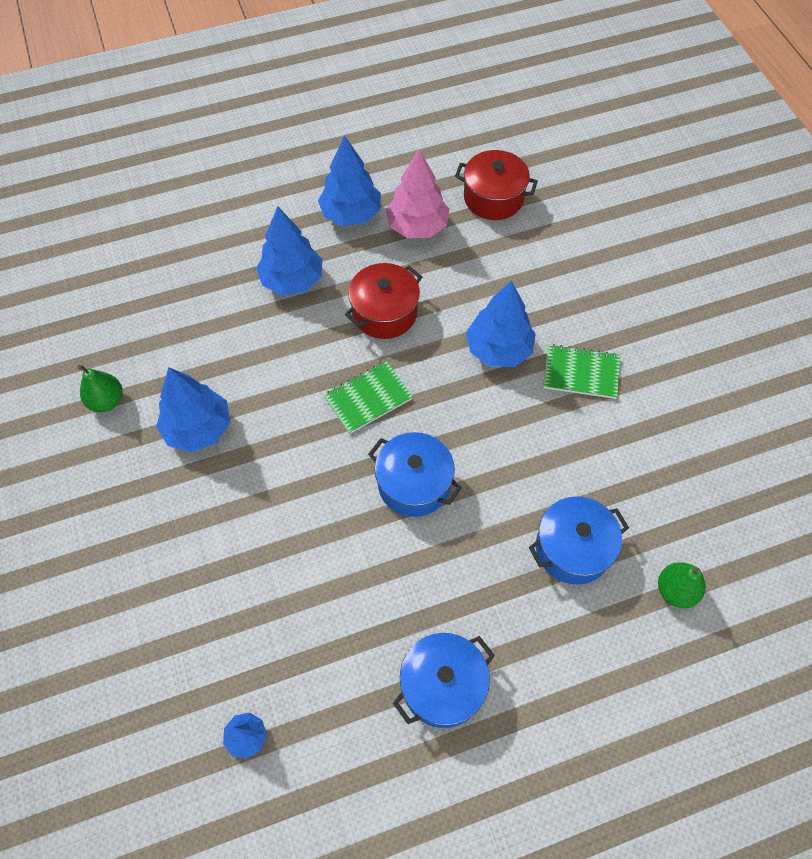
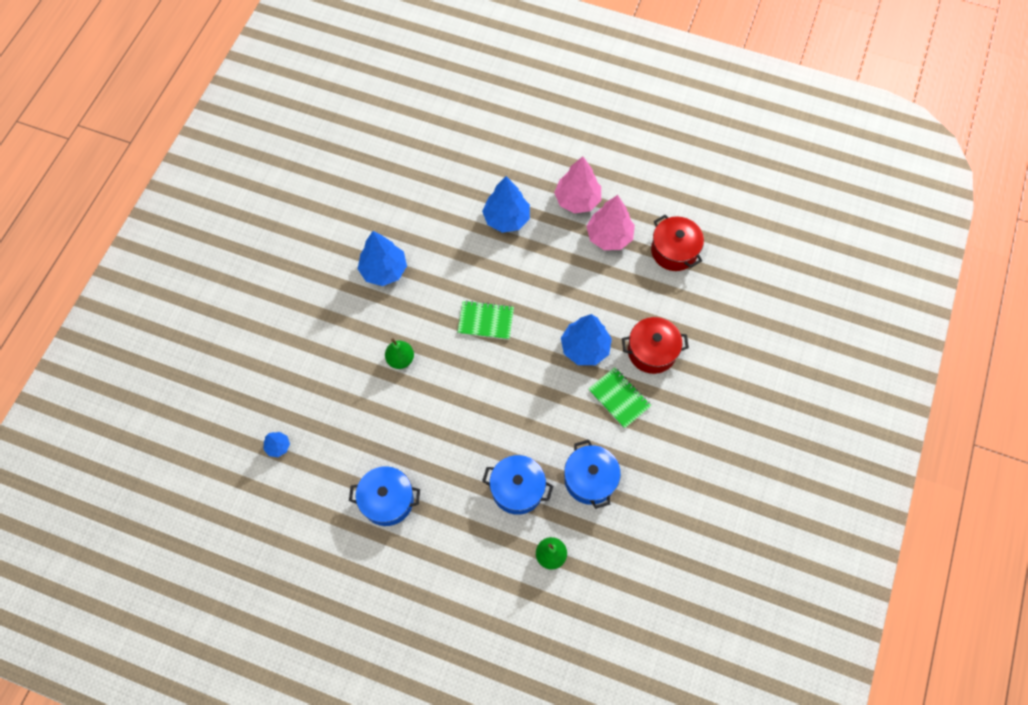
camera: 40 degrees right, 5 degrees up
(107, 401) = (351, 219): green pear -> green pear (400, 359)
(351, 214) = (577, 200): blue tree -> pink tree
(384, 313) = (540, 277): red pot -> red pot (652, 351)
(414, 484) = (467, 388): blue pot -> blue pot (590, 479)

